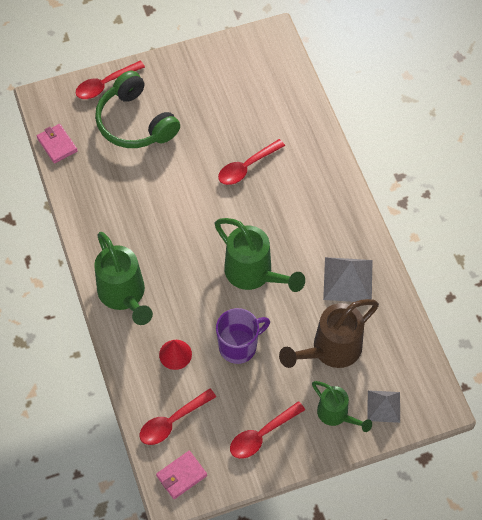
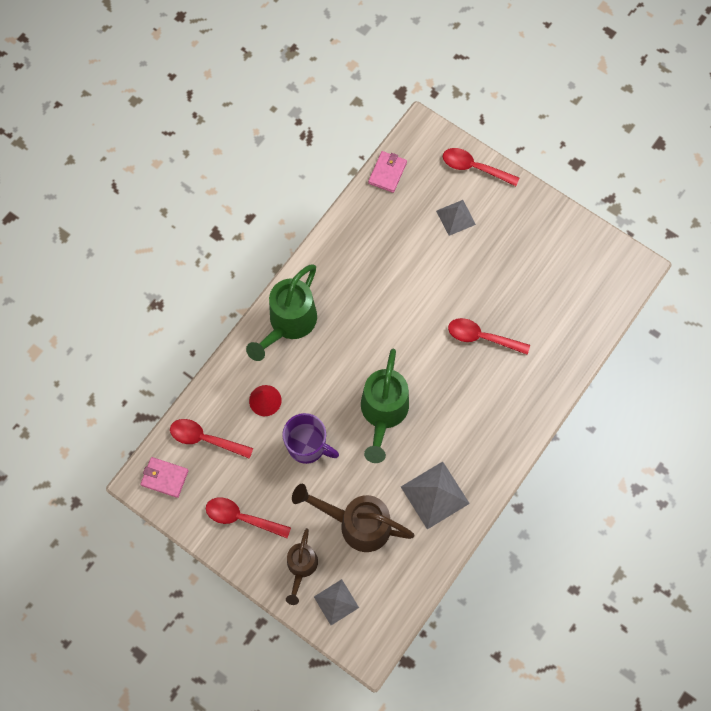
camera: 55 degrees right, 10 degrees up
(135, 122) = (455, 217): green headphones -> grey pyramid
(336, 415) = (301, 567): green watering can -> brown watering can

